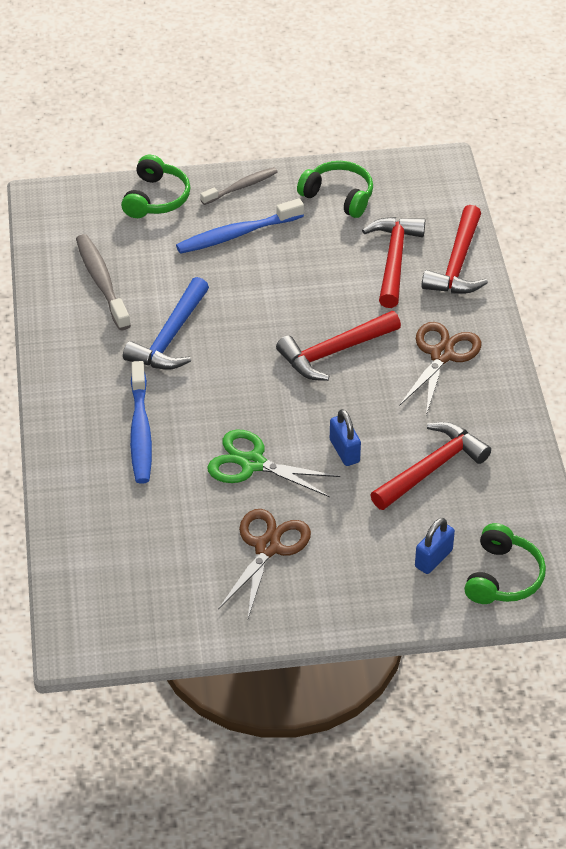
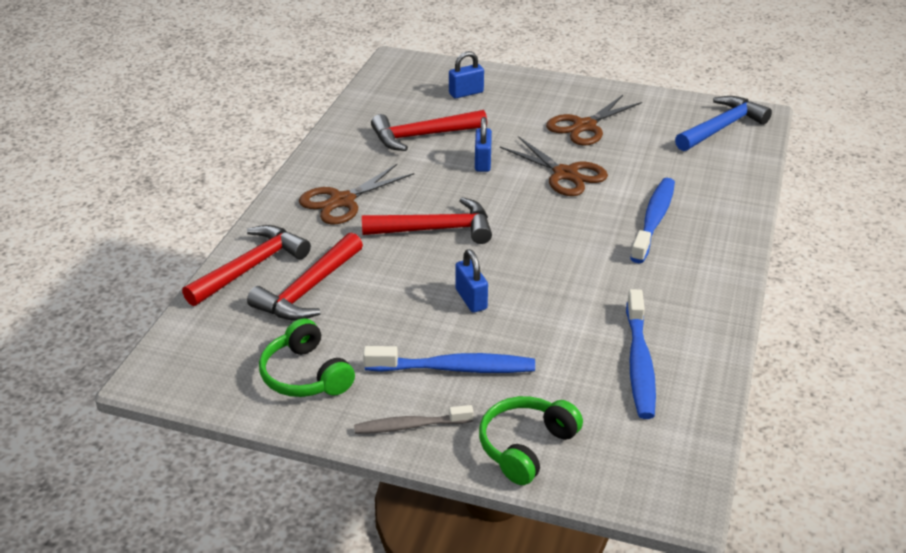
camera: 155 degrees left, 10 degrees down
(101, 282) = (639, 363): grey toothbrush -> blue toothbrush
(170, 337) = (587, 286): blue hammer -> blue hammer (721, 127)
(252, 463) = (565, 174): green scissors -> brown scissors
(259, 293) = (471, 299): none -> blue padlock
(502, 577) = (427, 75): green headphones -> none

